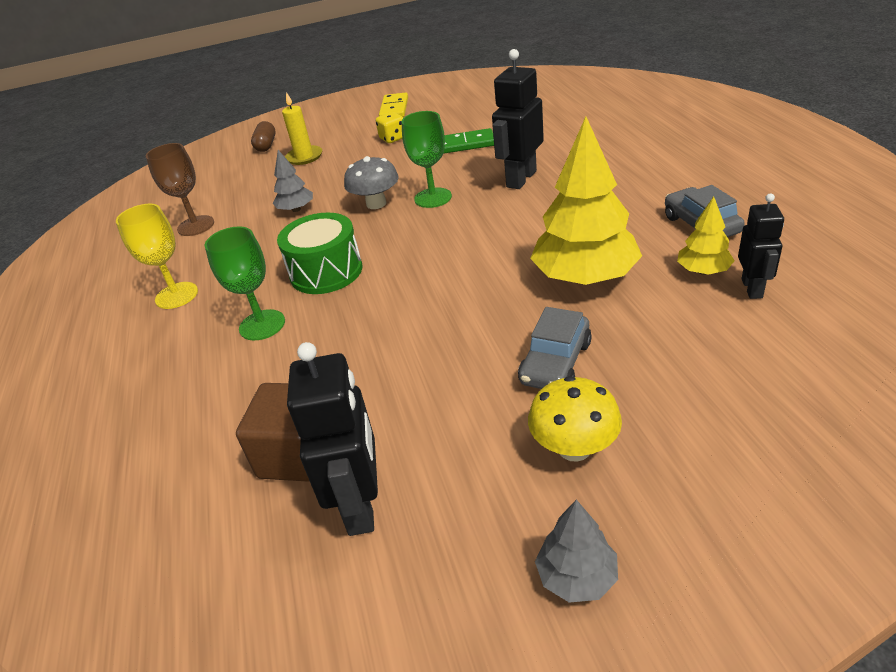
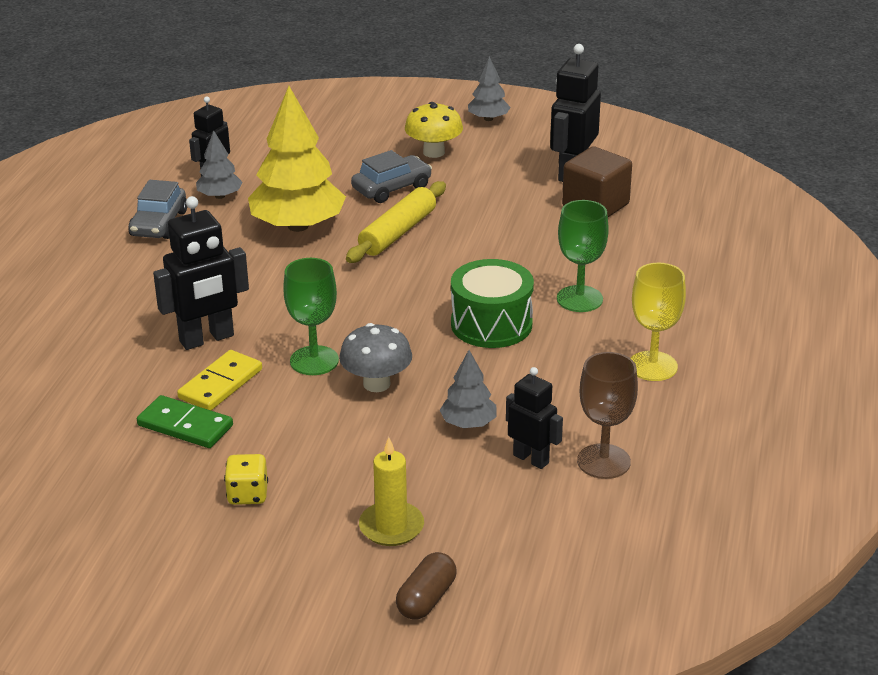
camera: 155 degrees left, 5 degrees down
(244, 209) = (531, 459): none -> black robot
(394, 109) = (169, 576): yellow domino -> yellow domino (221, 384)
(486, 314) = (398, 232): none -> yellow rolling pin
(703, 271) = (220, 196): yellow tree -> grey tree

